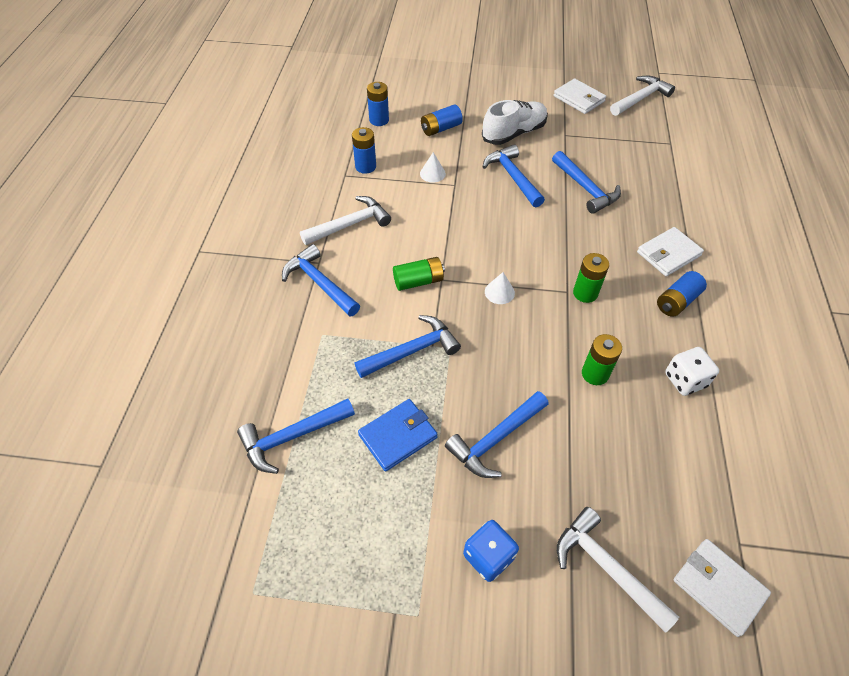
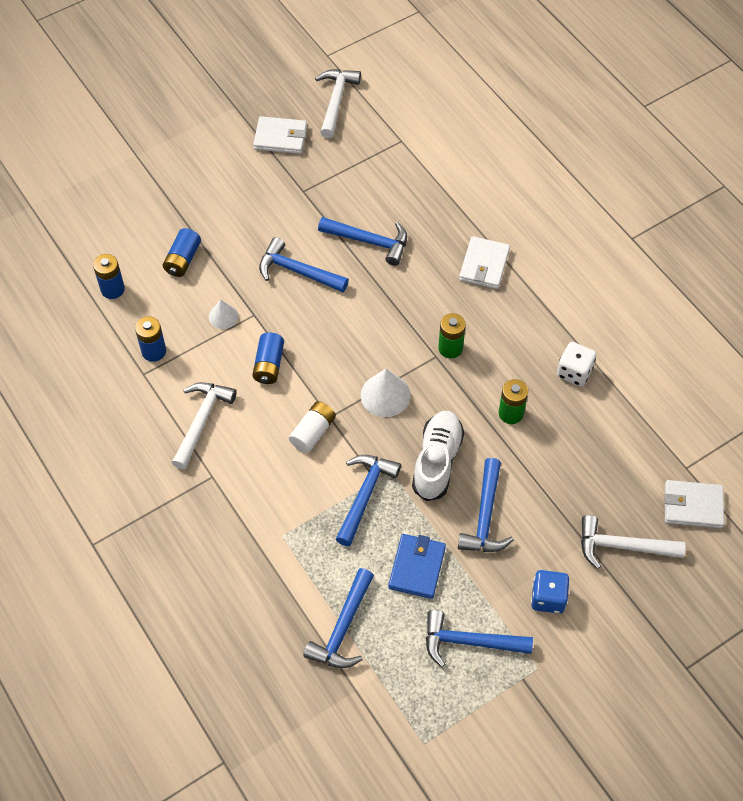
camera: 40 degrees left, 5 degrees up
(320, 283) = (233, 494): blue hammer -> blue hammer (469, 642)
(418, 281) = (313, 432): green battery -> white battery
(499, 292) = (385, 395): white cone -> white cone, size x1.64
(514, 133) = (256, 220): white shoe -> white shoe (437, 461)
(677, 301) = (522, 307): blue battery -> blue battery (269, 365)

